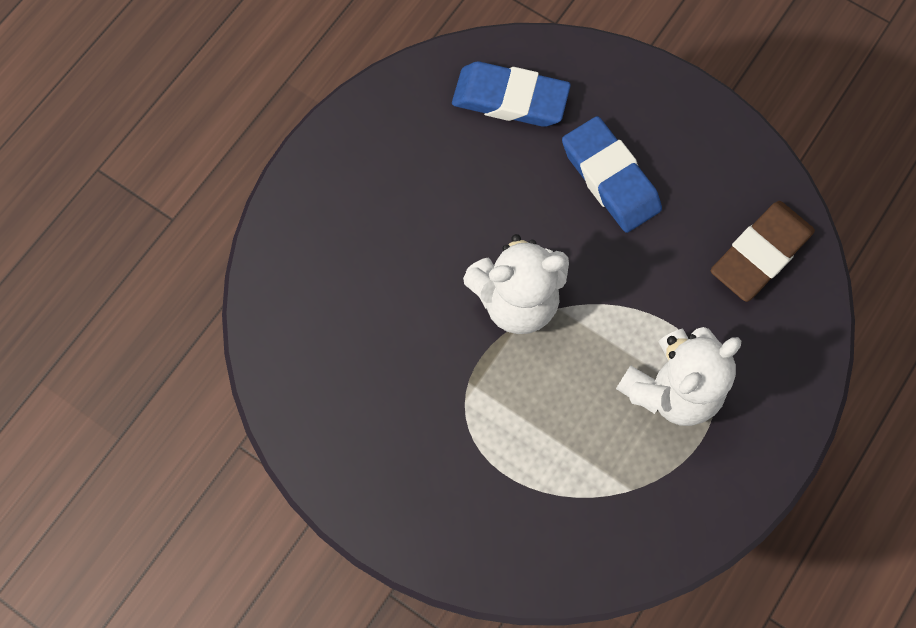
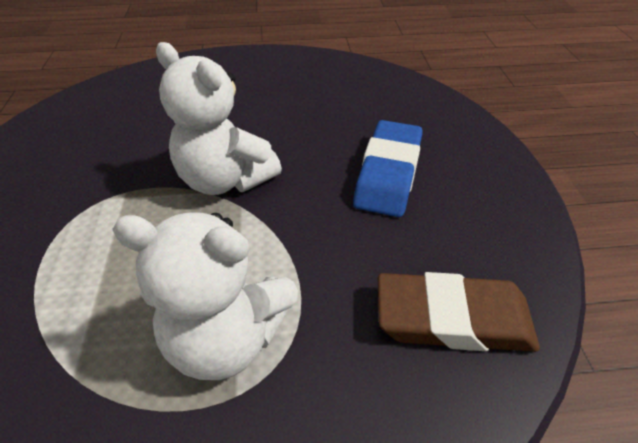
camera: 50 degrees right, 25 degrees down
(510, 99) = (380, 99): blue eraser -> none

